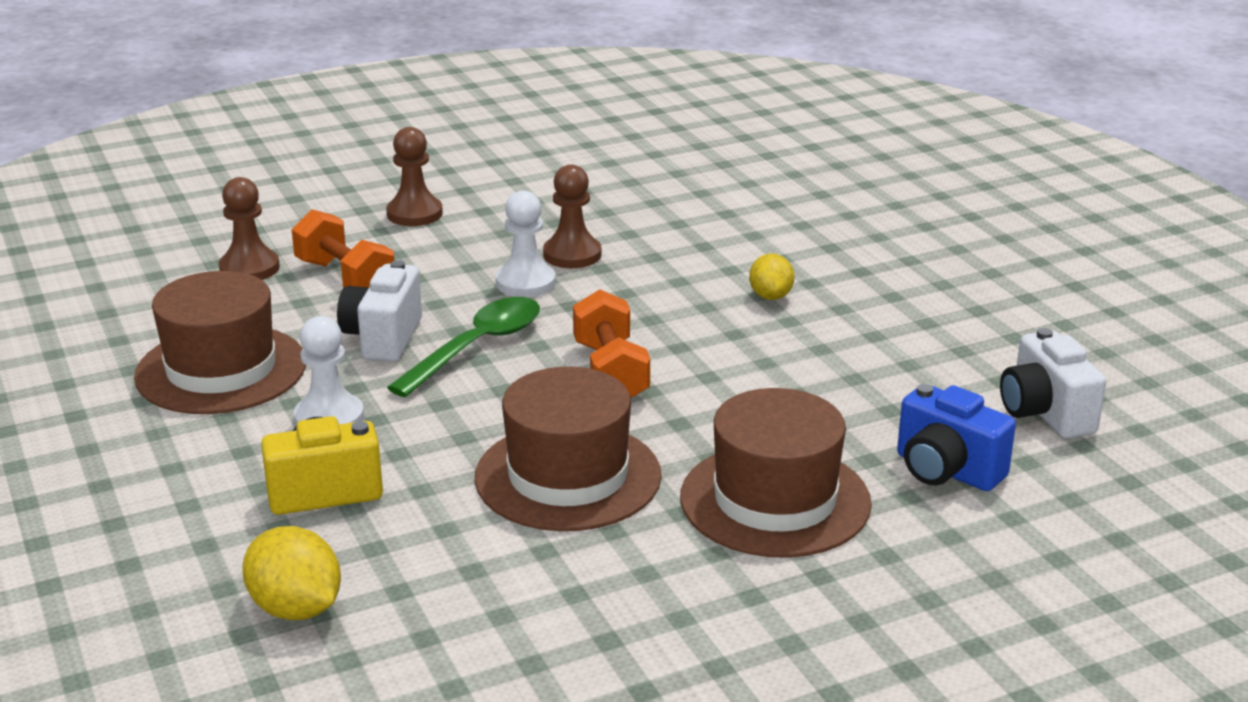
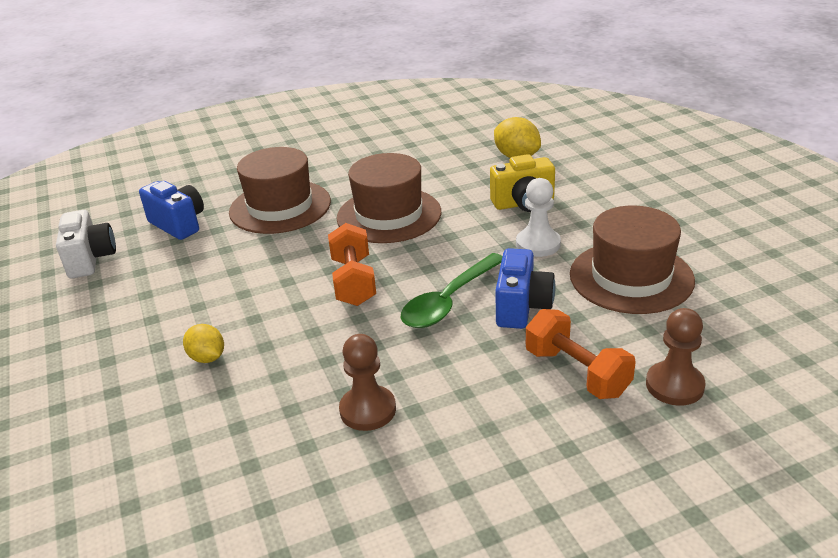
camera: 175 degrees left, 5 degrees up
(383, 338) = (522, 307): white camera -> blue camera
(414, 214) = (538, 480): brown pawn -> none
(525, 283) = (412, 370): white pawn -> none
(770, 296) = (207, 358): yellow lemon -> yellow lemon turned 45 degrees counterclockwise

